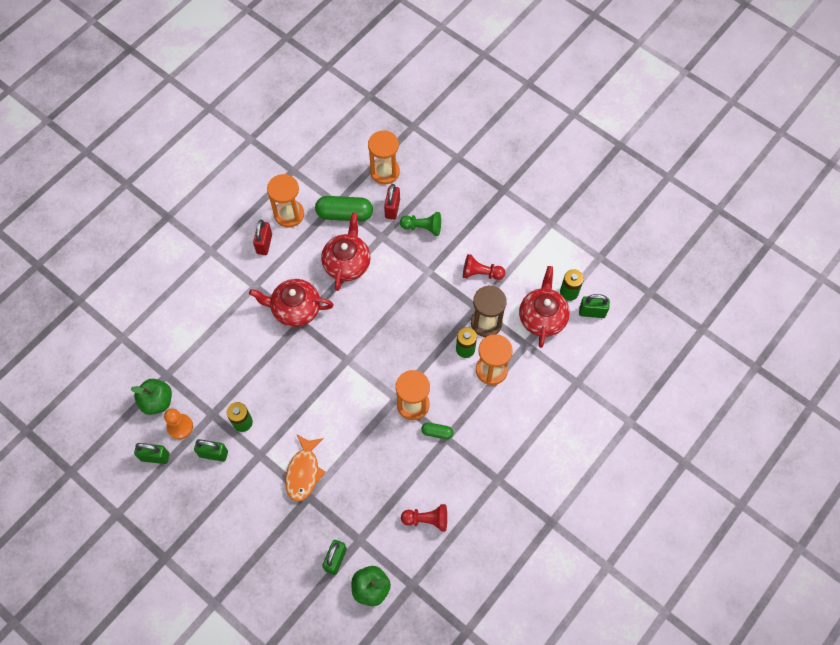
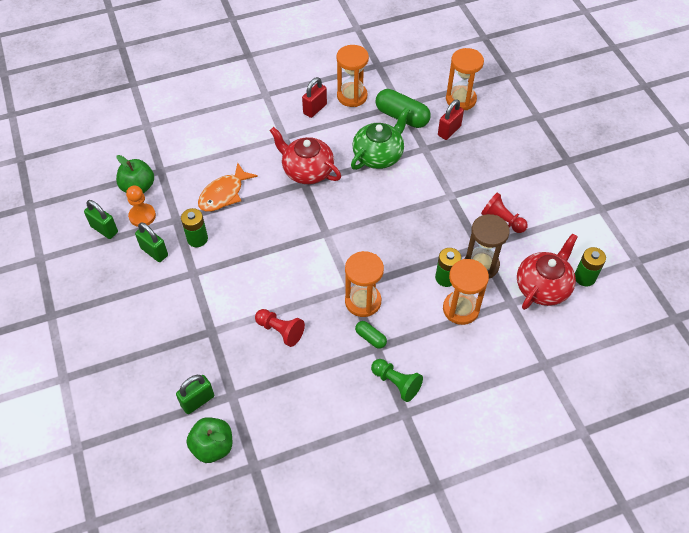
camera: 30 degrees right, 10 degrees down
(303, 472) = (222, 307): orange fish -> orange fish (224, 194)
(347, 263) = (378, 155): red teapot -> green teapot
(422, 227) = (468, 158): green pawn -> green pawn (396, 383)
(427, 519) = (309, 412): red pawn -> red pawn (280, 331)
(592, 312) = (599, 307): green padlock -> none

